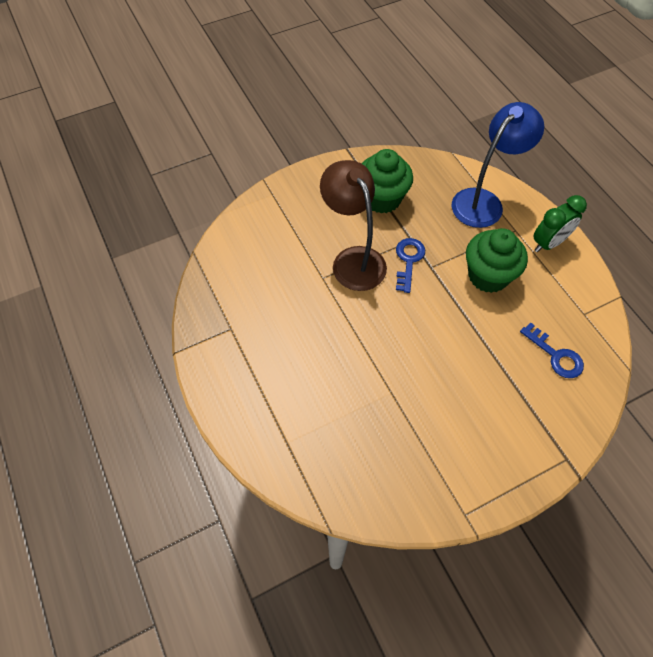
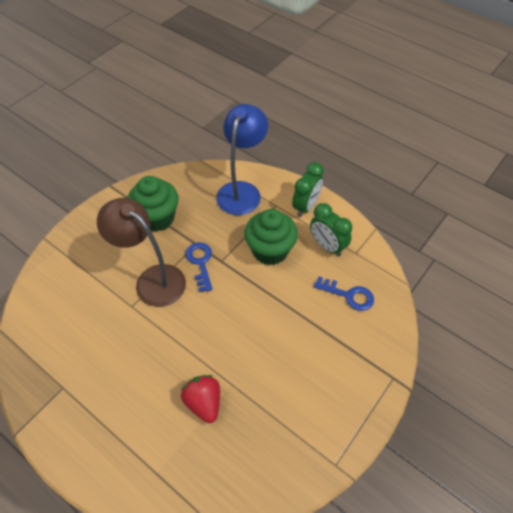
camera: 25 degrees left, 5 degrees down
(357, 398) = (204, 402): none -> red strawberry
(554, 294) = (327, 246): none -> green clock

